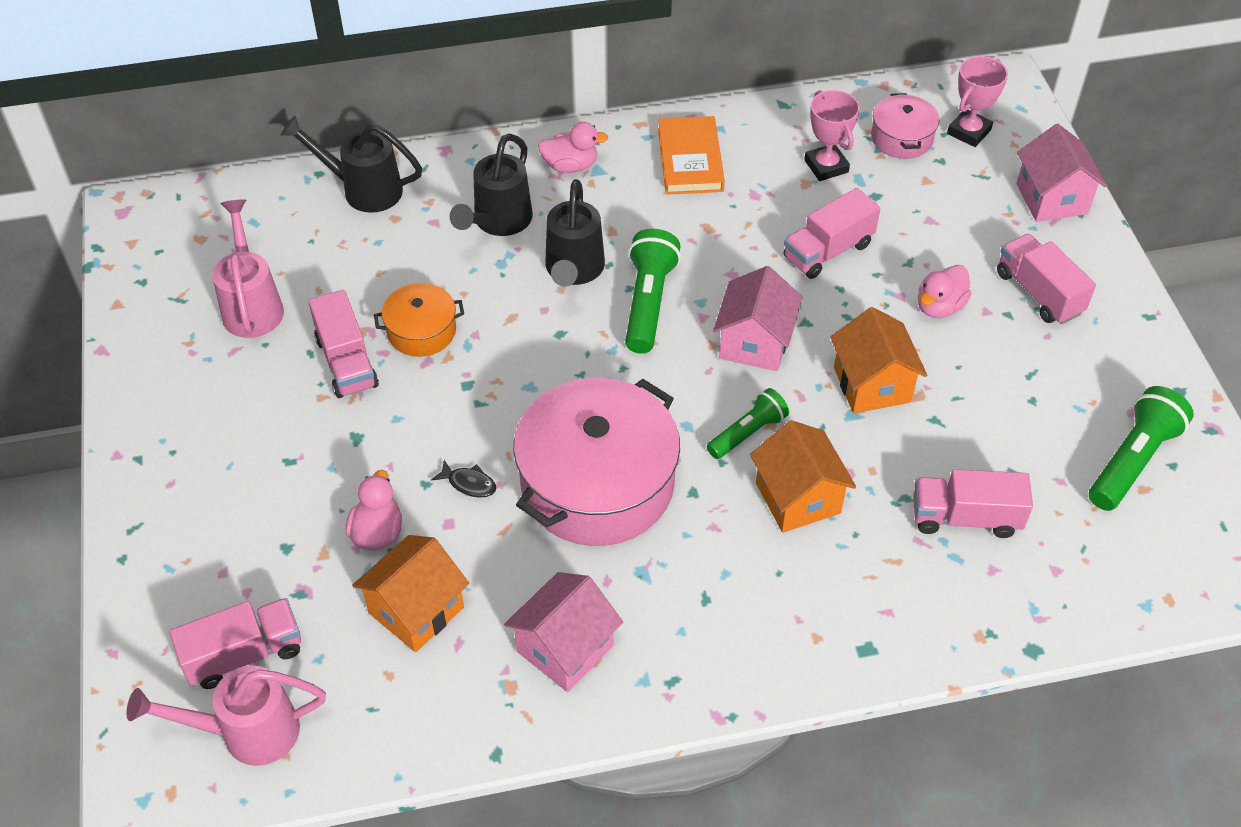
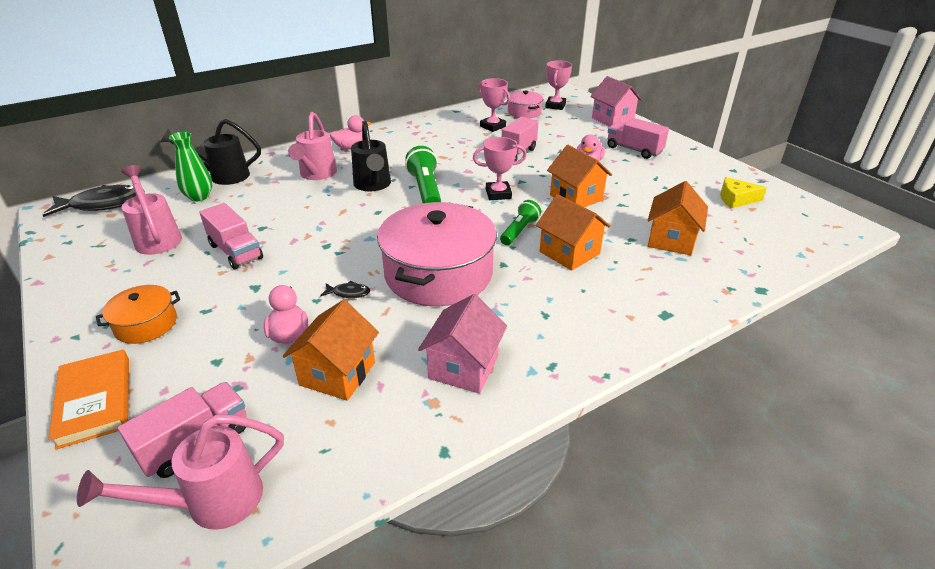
camera: 20 degrees left, 15 degrees down
(192, 213) = (103, 204): none -> black fish
(321, 230) = (199, 197): none -> green vase
(421, 331) = (284, 227): orange pot -> orange pot (146, 324)
(498, 222) = (316, 175): black watering can -> pink watering can
(690, 160) = (418, 135): orange book -> orange book (95, 401)
(754, 343) = (498, 194): pink house -> pink trophy
(965, 517) = (671, 240): pink truck -> orange house
(1132, 461) = (736, 199): green flashlight -> yellow cheese

